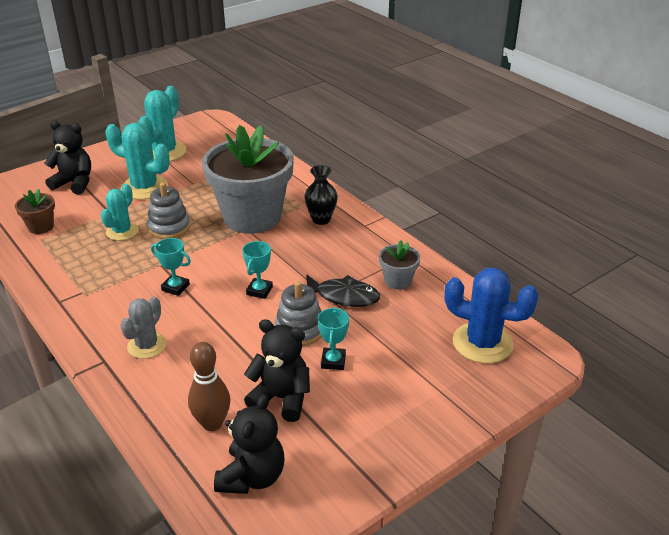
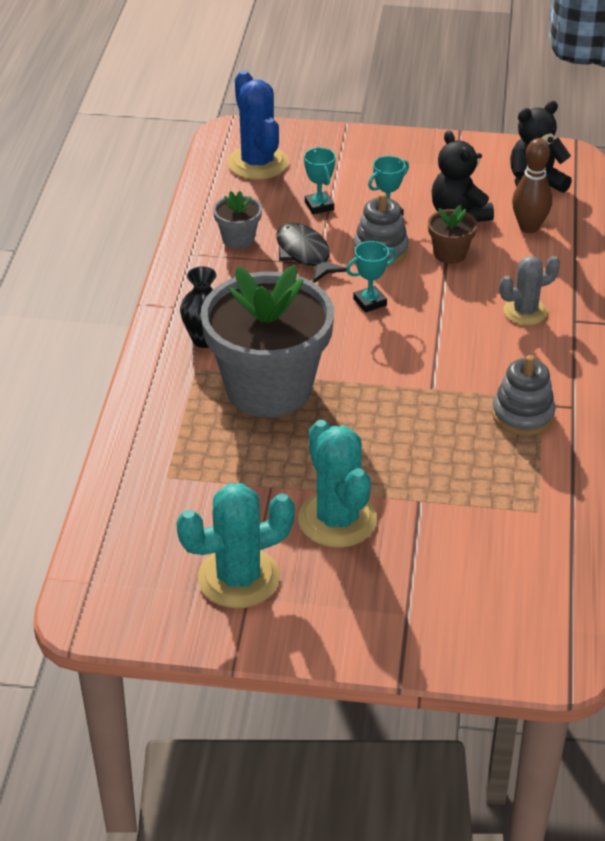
camera: 135 degrees left, 5 degrees up
(41, 226) = (522, 532): brown flower pot -> brown flower pot (450, 254)
(74, 183) = (420, 593): black teddy bear -> none
(122, 231) = (432, 460): turquoise cactus -> none
(169, 227) = (374, 432): grey stacking toy -> grey stacking toy (522, 415)
(175, 287) = (444, 352): turquoise trophy -> turquoise trophy (319, 206)

